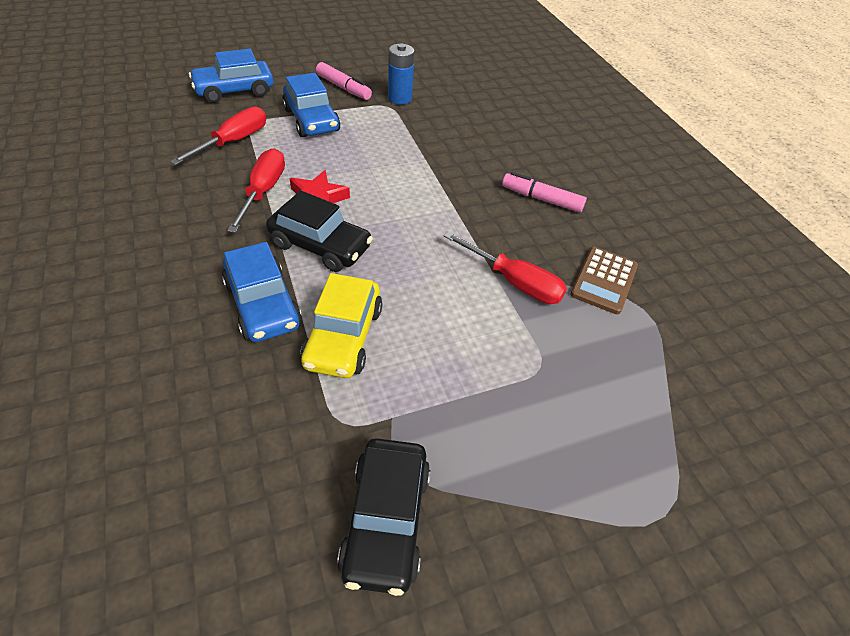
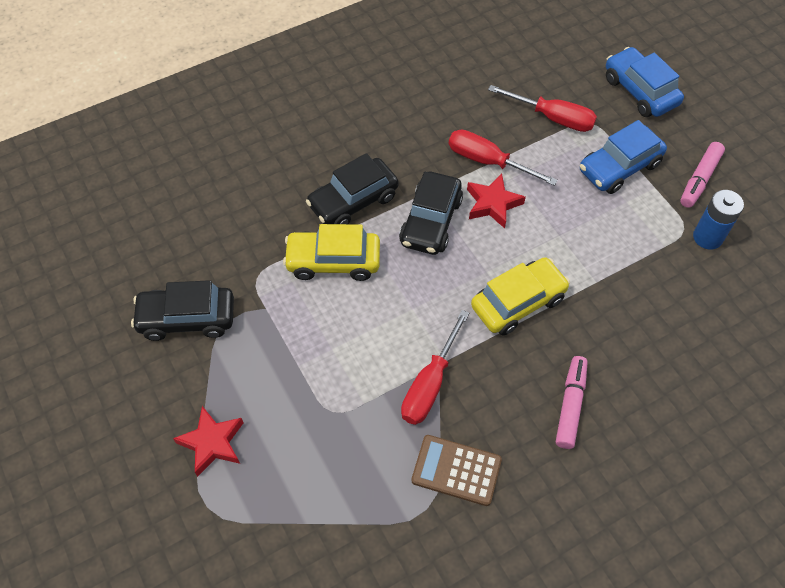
camera: 85 degrees right, 10 degrees up
(263, 191) = (488, 161): red screwdriver -> red screwdriver turned 150 degrees counterclockwise
(263, 305) = (353, 201): blue car -> black car
(435, 206) = (518, 302): none -> yellow car
(579, 501) = (212, 443): none -> red star

